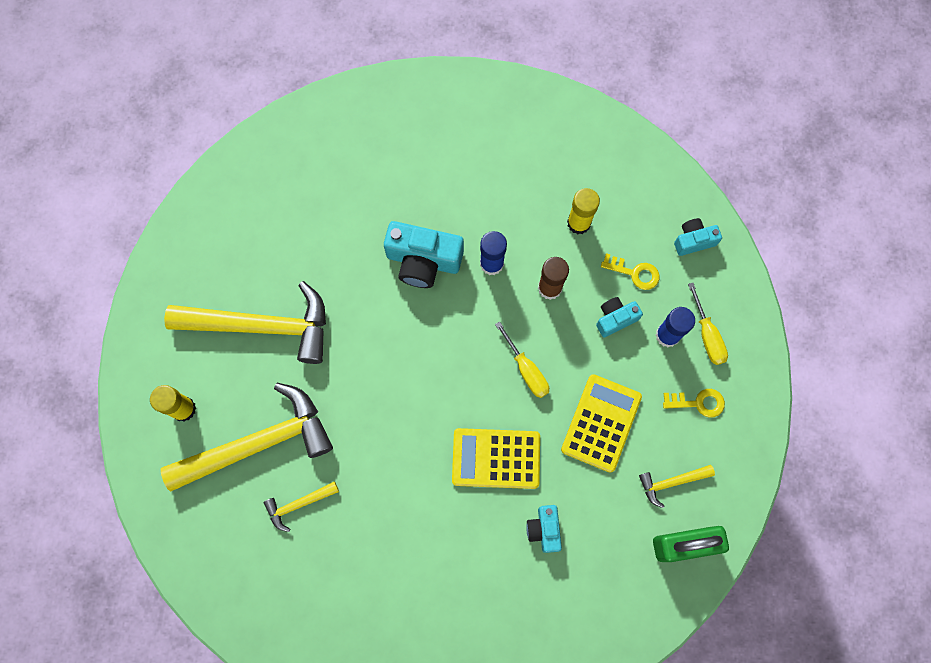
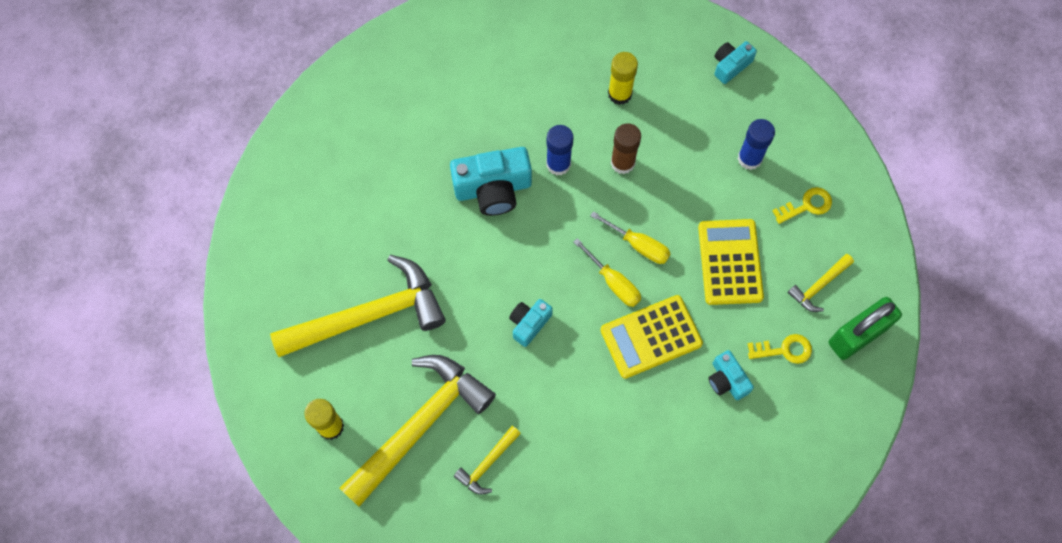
camera: 25 degrees left, 5 degrees down
(615, 319) = (696, 164): turquoise camera -> turquoise camera (529, 323)
(634, 273) = (692, 116): yellow key -> yellow key (784, 350)
(707, 335) = (784, 143): yellow screwdriver -> yellow screwdriver (613, 282)

